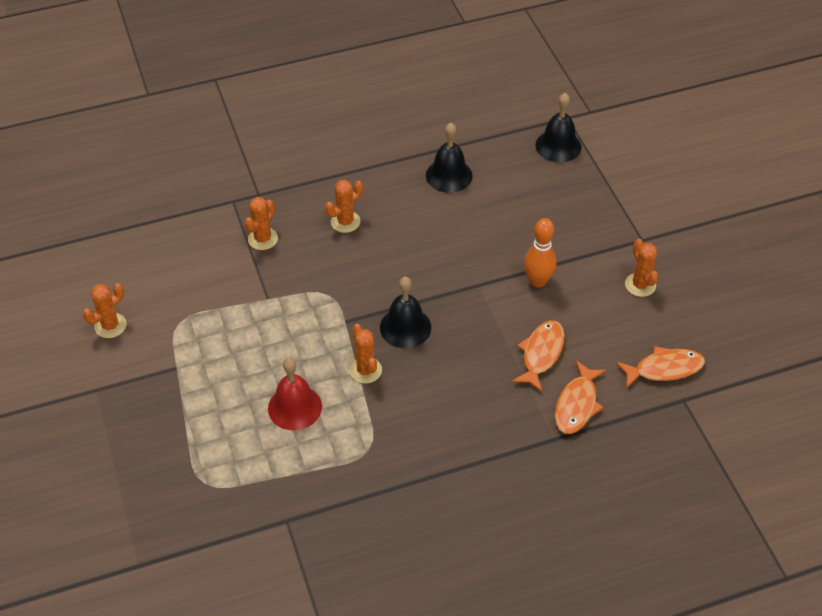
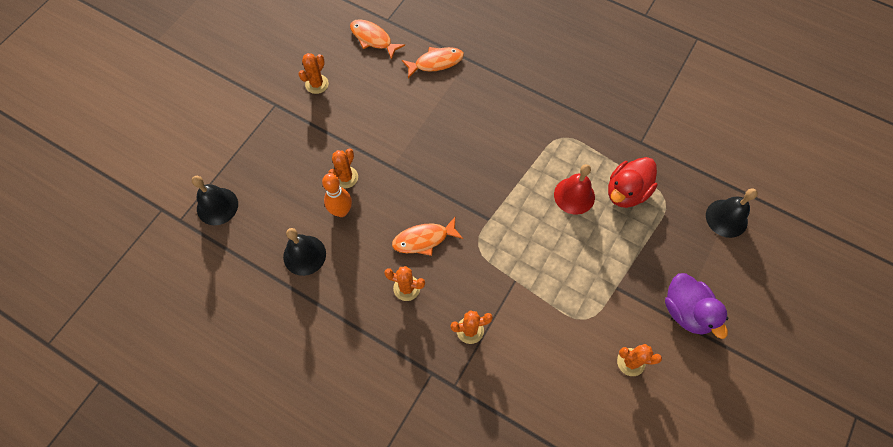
camera: 130 degrees left, 15 degrees up
(95, 403) = (686, 311): none -> purple duck
(250, 456) = (626, 192): none -> red duck
(365, 370) = (513, 179): orange cactus -> orange cactus (345, 177)
(405, 327) = (462, 182): black bell -> black bell (726, 218)
(538, 281) = (360, 137): orange bowling pin -> orange bowling pin (341, 211)
(541, 354) = (416, 100): orange fish -> orange fish (424, 239)

